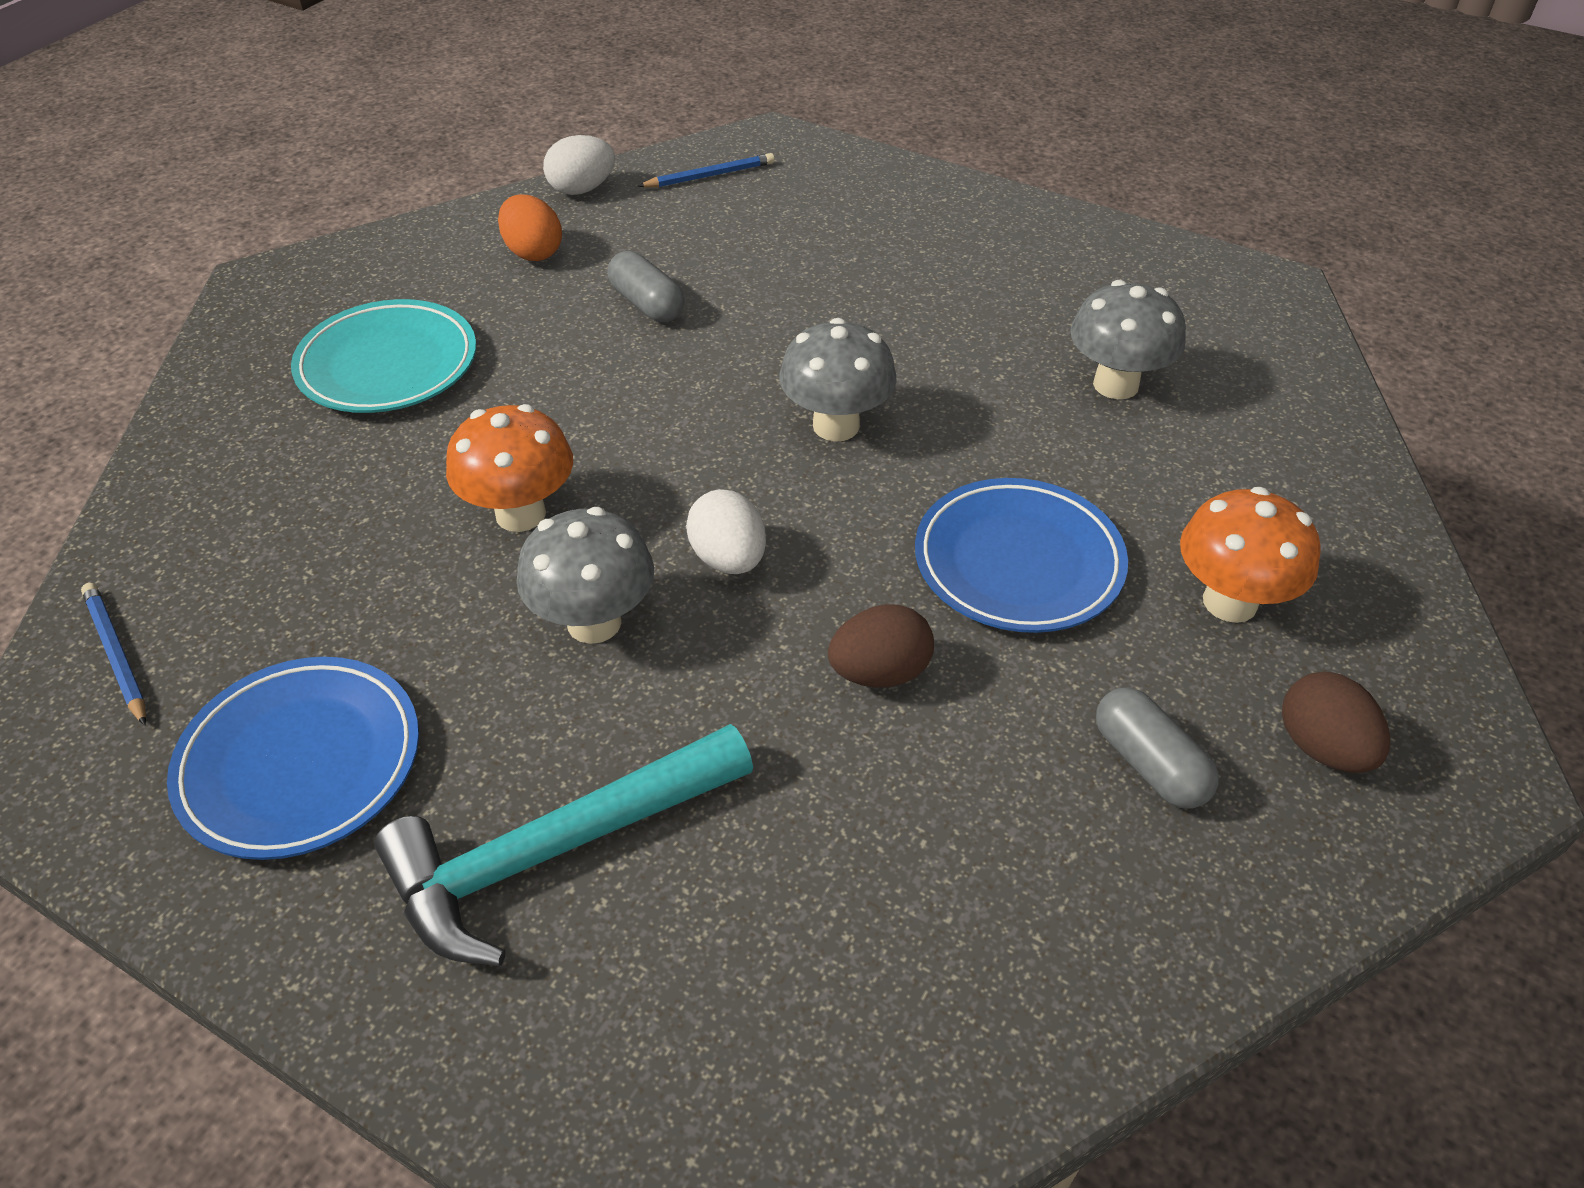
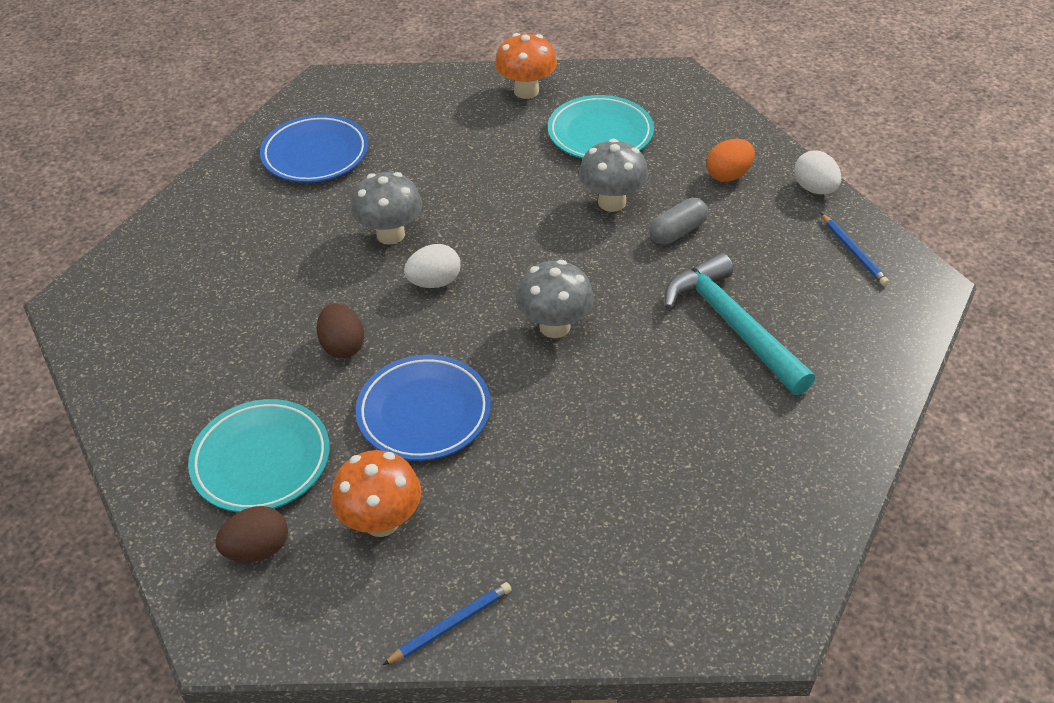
camera: 90 degrees right, 0 degrees up
(116, 655) = (385, 91): blue pencil -> blue pencil (451, 625)
(520, 514) = (473, 199): orange mushroom -> orange mushroom (526, 91)
(557, 850) = (253, 236): turquoise hammer -> turquoise hammer (733, 326)
(1116, 384) = (611, 485): grey mushroom -> grey mushroom (612, 202)
(1149, 764) = (261, 460): grey capsule -> turquoise plate

